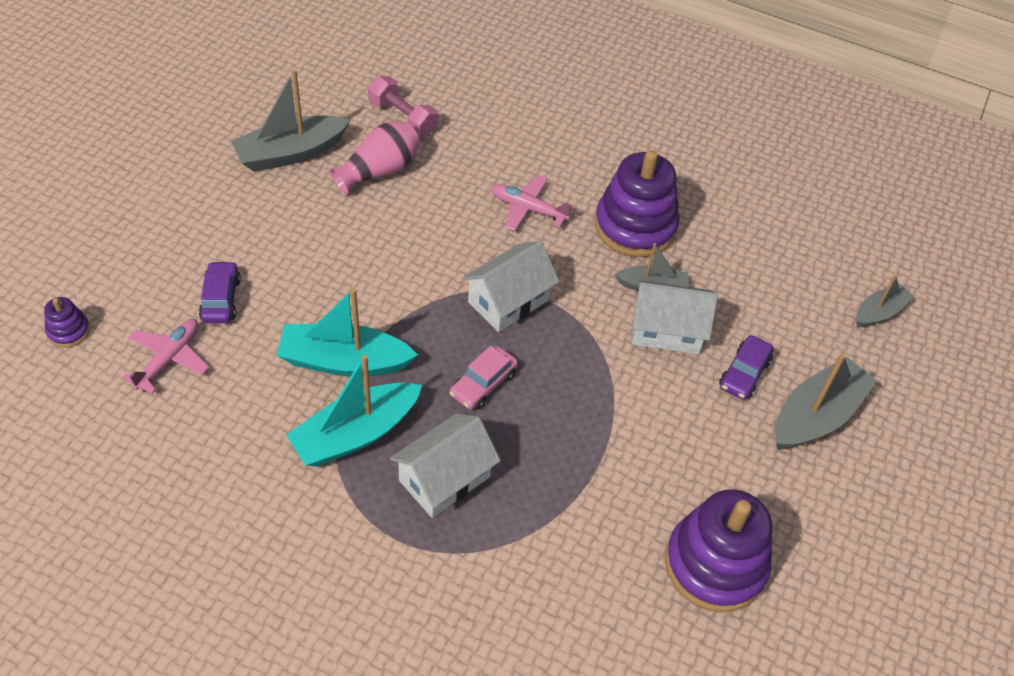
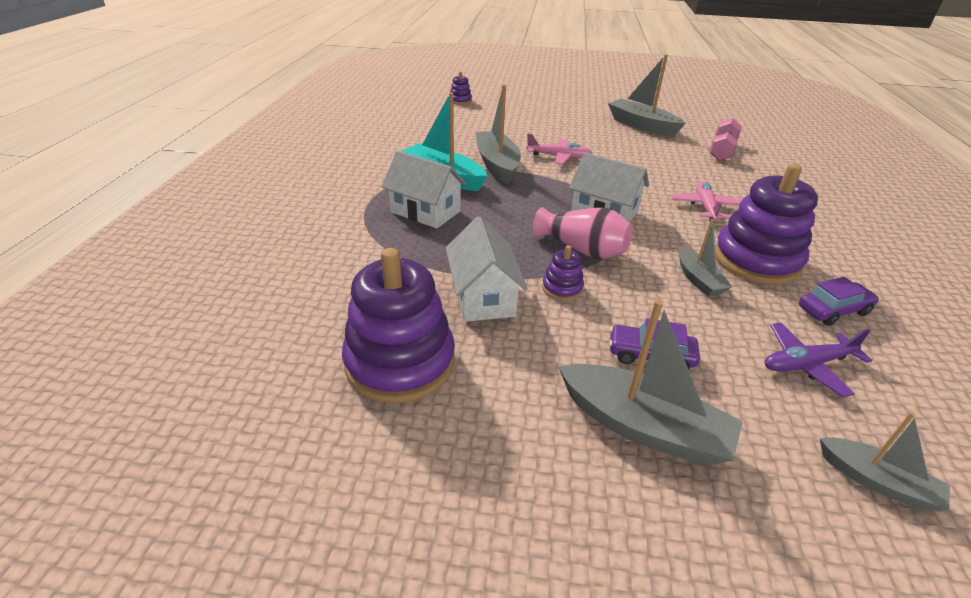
camera: 75 degrees right, 15 degrees down
(169, 359) = (461, 122): pink plane -> pink plane (559, 157)
(221, 299) = (512, 127): purple car -> purple car (833, 310)
(344, 361) = (497, 165): turquoise boat -> grey boat
(379, 171) = (665, 151): pink vase -> pink vase (582, 249)
(483, 384) = (517, 214): pink car -> none
(638, 398) = (562, 288): none -> purple stacking toy
(666, 330) = (655, 295): white house -> white house (483, 297)
(774, 279) = (806, 364): none -> purple plane

